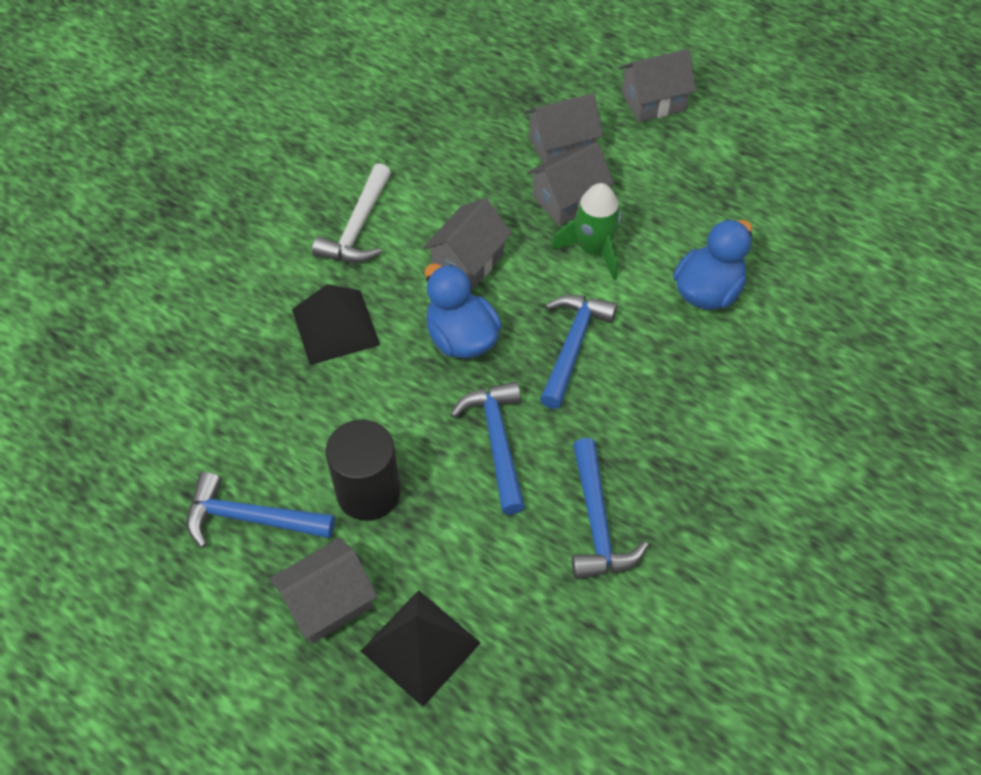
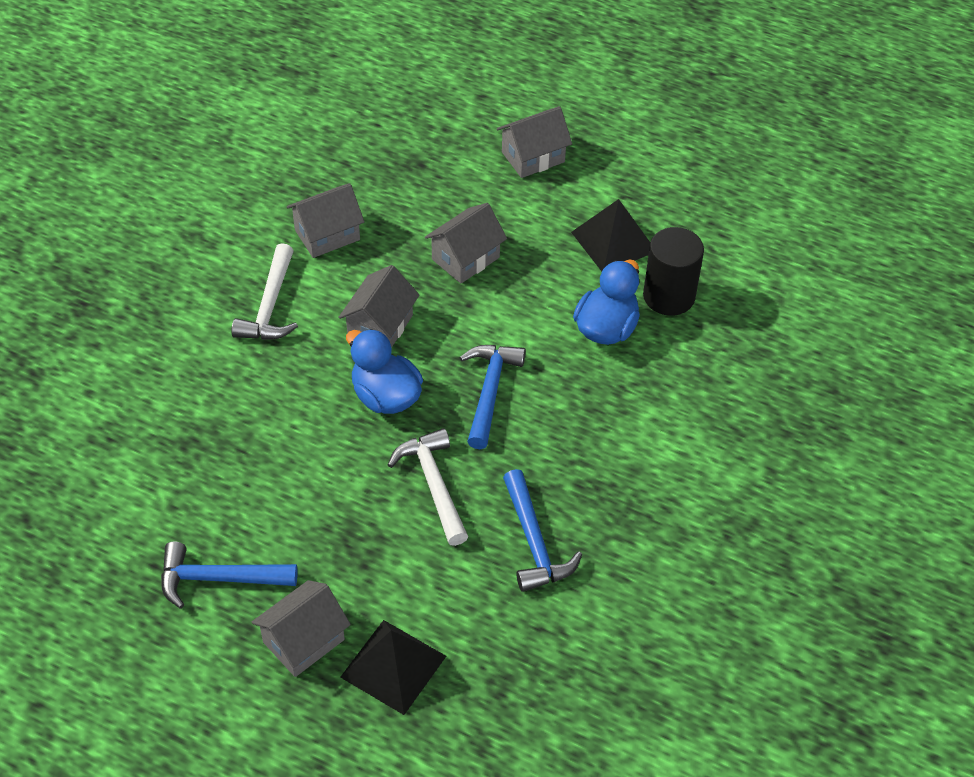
camera: 10 degrees left, 5 degrees down
(335, 326) = (265, 400): black pyramid -> black pyramid (613, 241)
(368, 492) = (323, 543): black cylinder -> black cylinder (669, 296)
(497, 442) = (433, 484): blue hammer -> white hammer
(562, 146) = (452, 208): grey house -> grey house (327, 235)
(593, 250) = (496, 302): green rocket -> none

